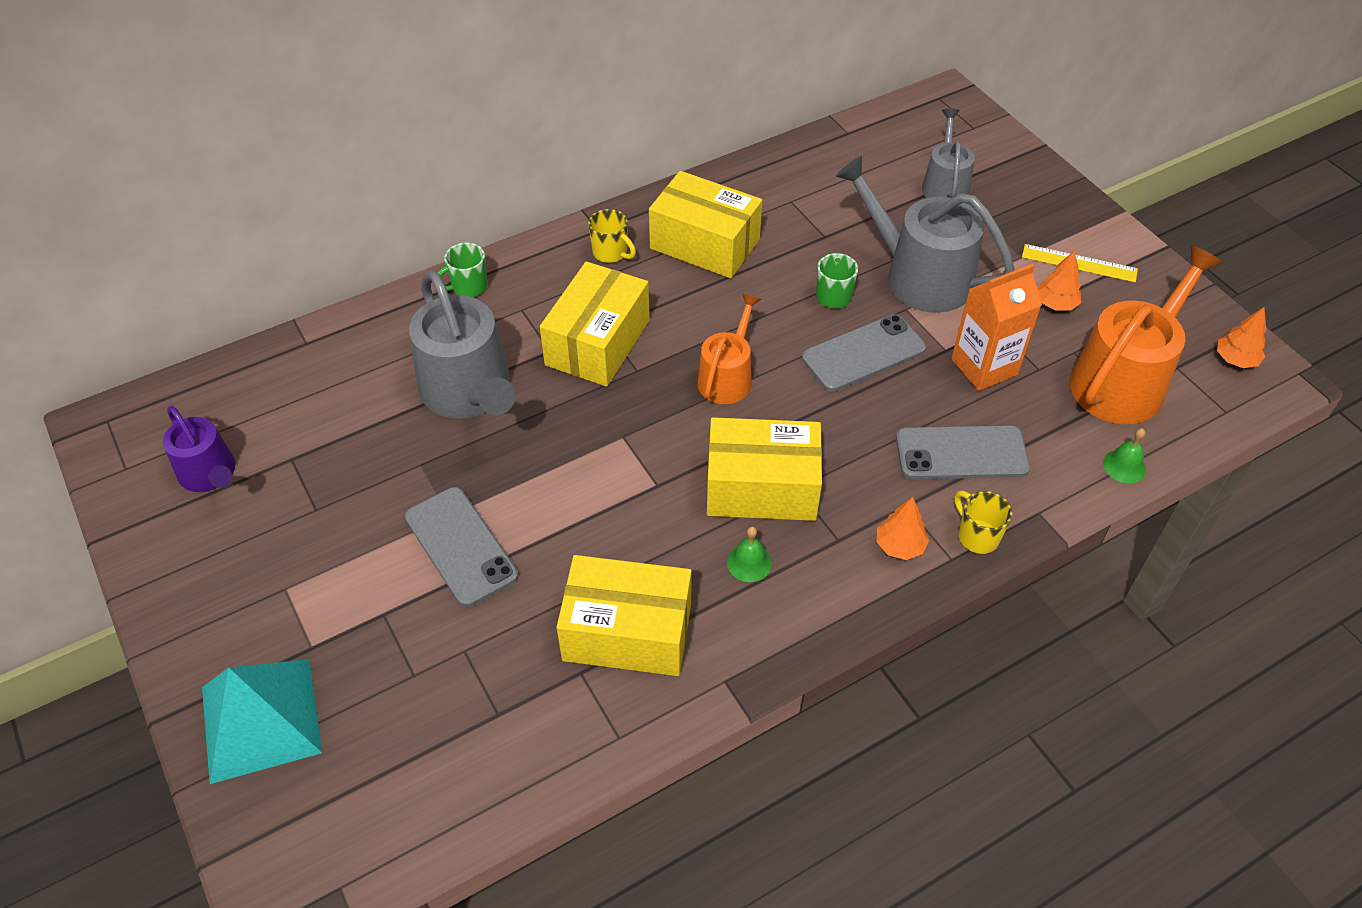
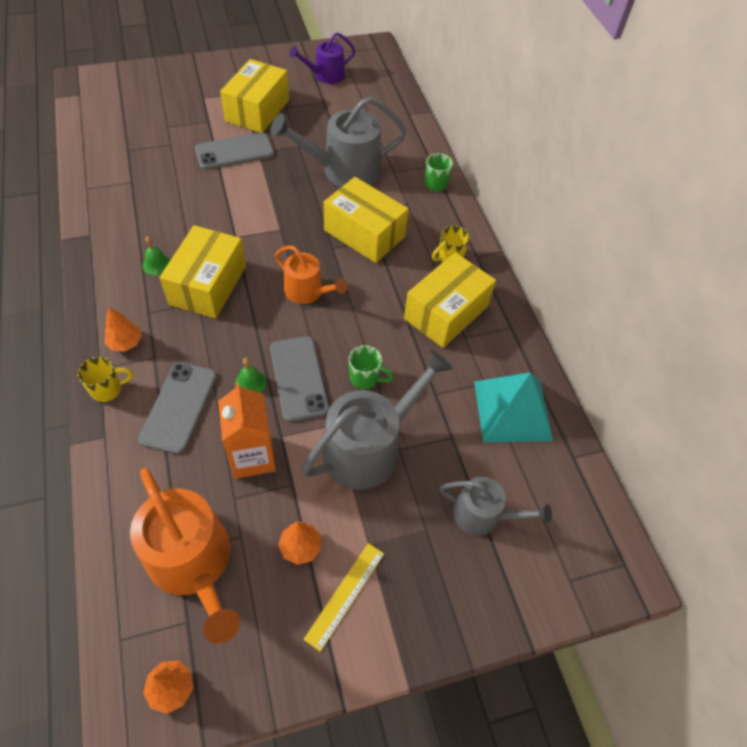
camera: 100 degrees right, 5 degrees up
(261, 719) = (174, 80): turquoise pyramid -> turquoise pyramid (512, 410)
(627, 632) = (143, 203): yellow box -> yellow box (257, 110)
(1124, 466) = (111, 518): green bell -> green bell (250, 383)

